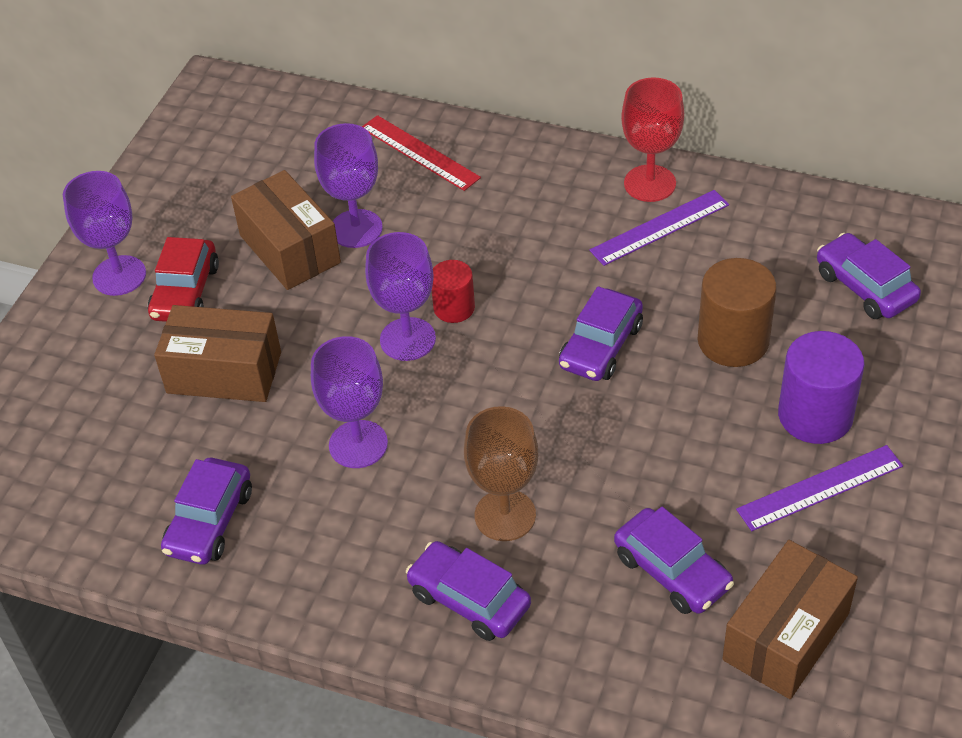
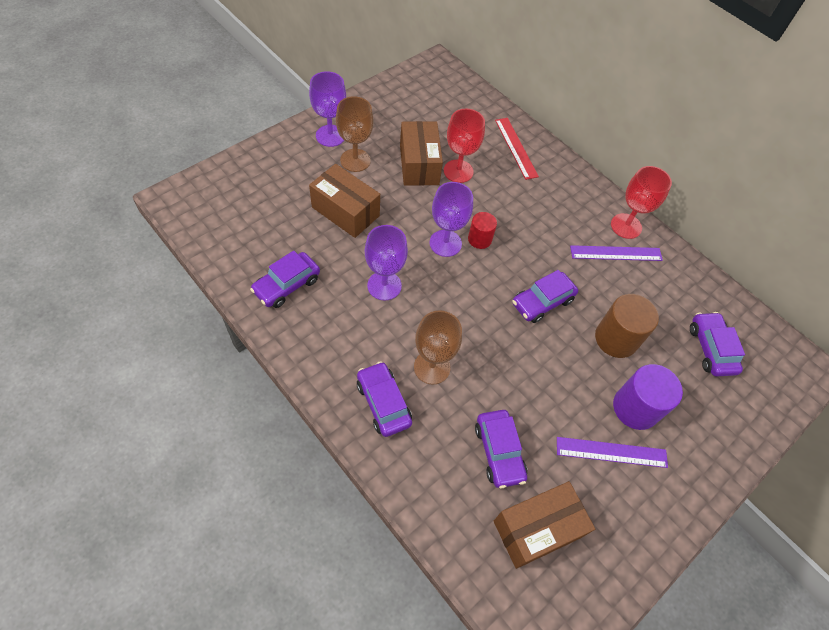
camera: 20 degrees right, 10 degrees up
(185, 292) = (355, 160): red car -> brown goblet
(356, 229) = (458, 171): purple goblet -> red goblet

